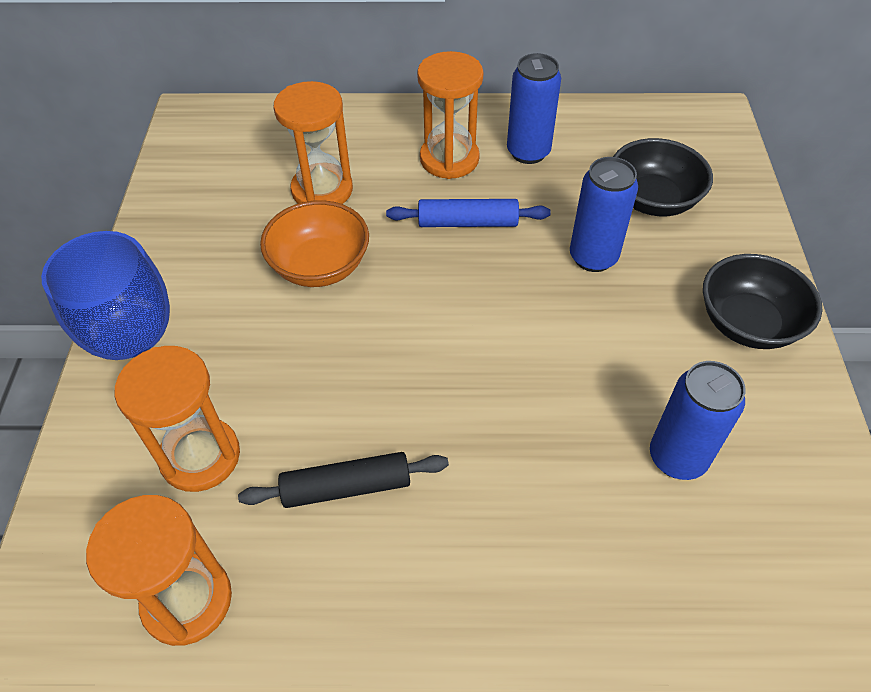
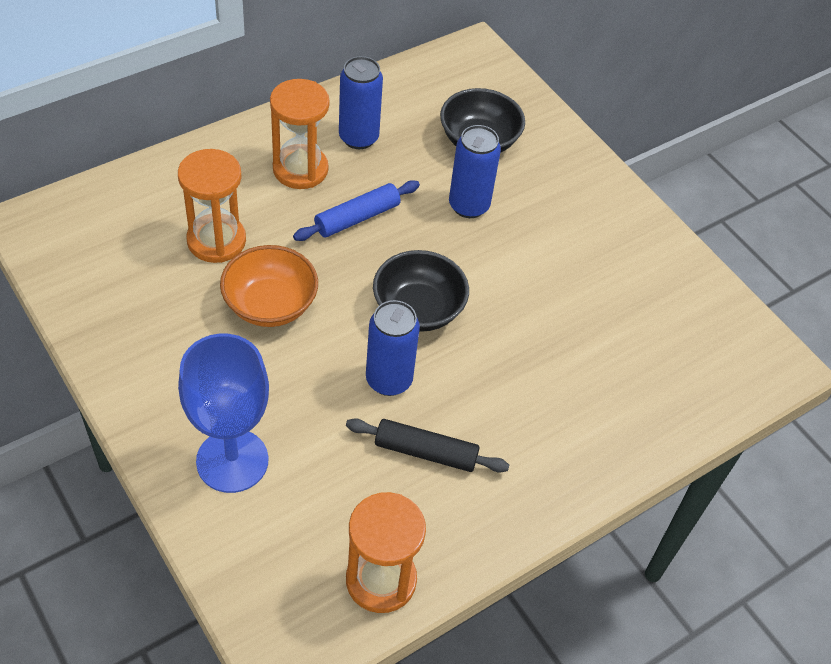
camera: 40 degrees left, 0 degrees up
(200, 456) = (304, 488): orange hourglass -> none
(346, 487) = (426, 452): black rolling pin -> black rolling pin turned 60 degrees clockwise
(677, 457) = (617, 323): blue can -> blue can (389, 380)
(747, 323) = (601, 210): black bowl -> black bowl (418, 309)

